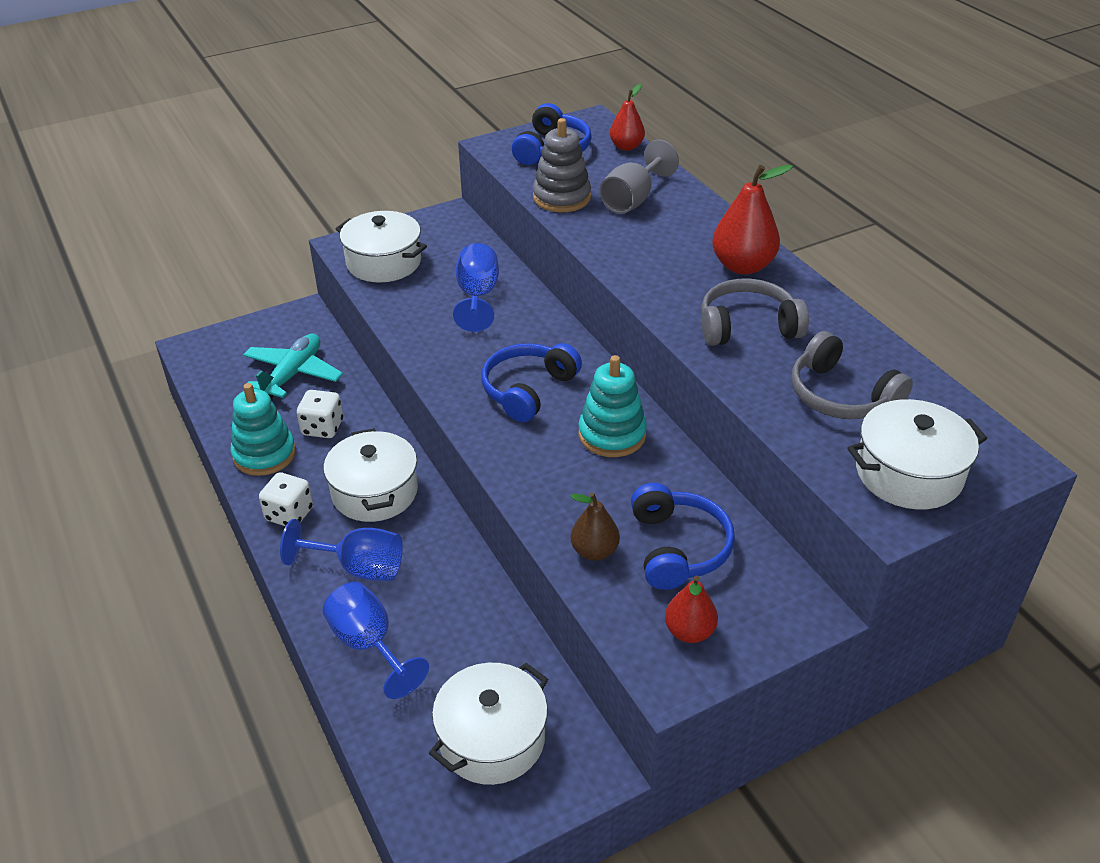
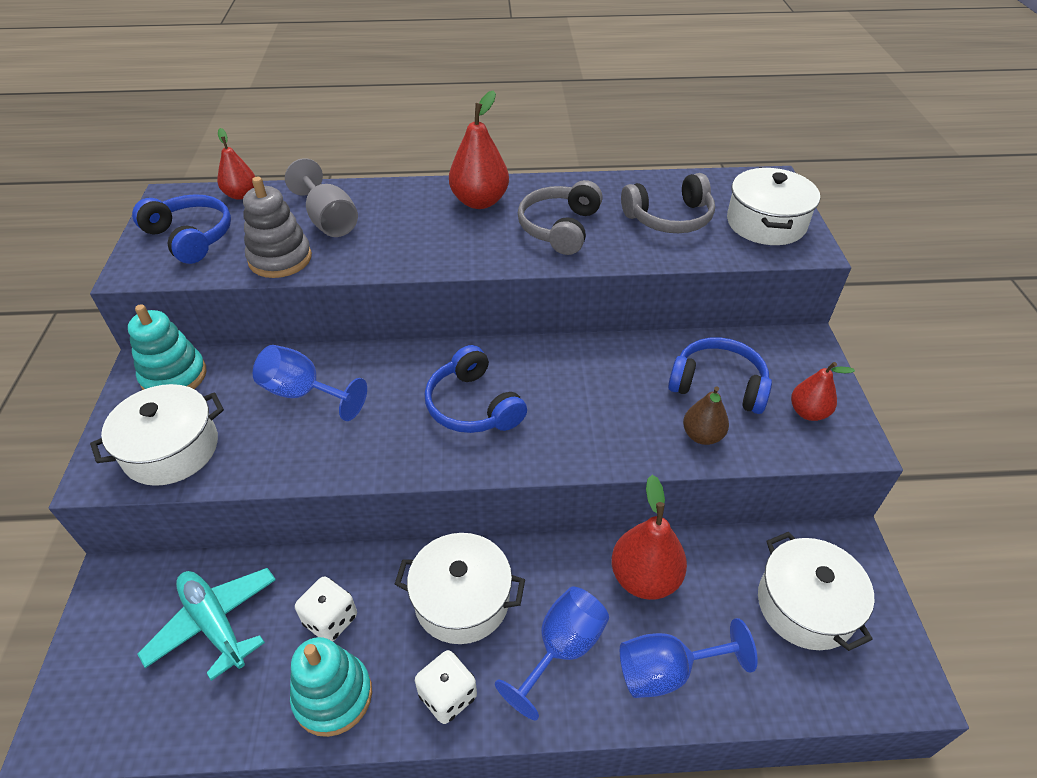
camera: 65 degrees left, 5 degrees up
(458, 603) = (644, 578): none -> red pear
(612, 434) = (567, 373): turquoise stacking toy -> turquoise stacking toy (174, 376)

